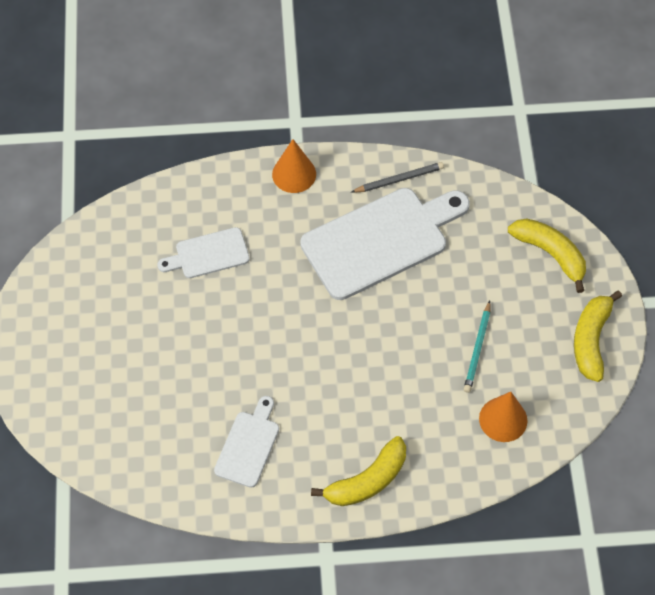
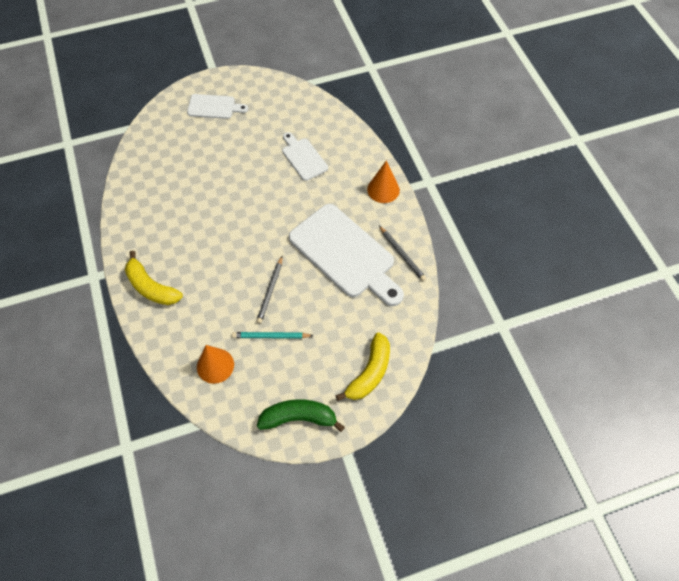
camera: 75 degrees right, 0 degrees up
(249, 445) = (166, 213): white cutting board -> white cutting board (214, 107)
(412, 337) = (270, 291): none -> grey pencil
(591, 340) = (299, 418): yellow banana -> green banana

